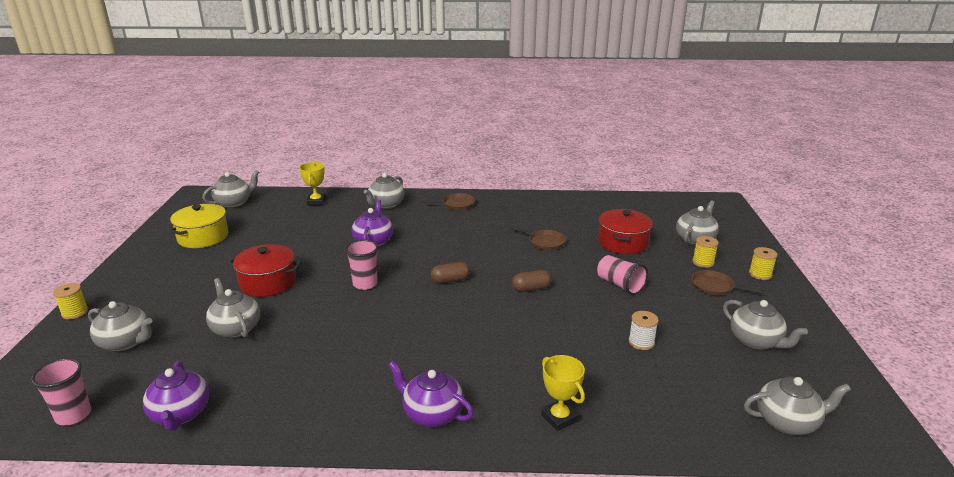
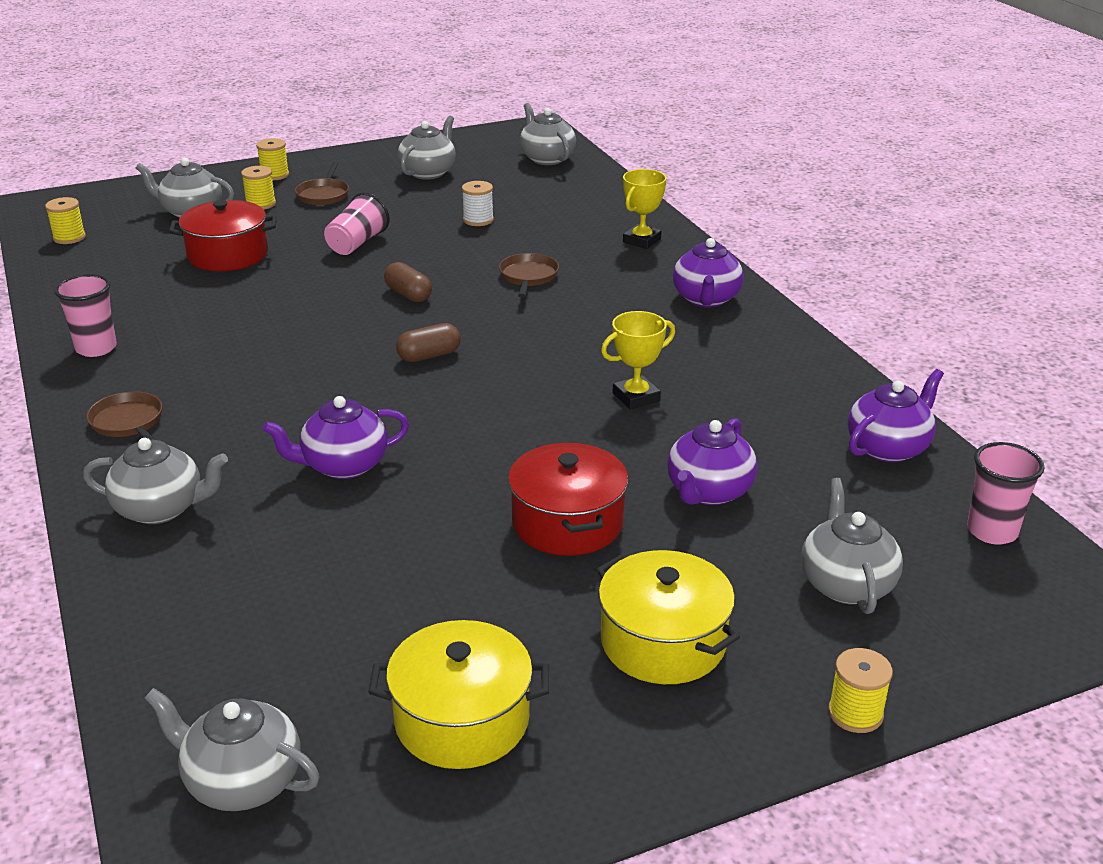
camera: 115 degrees left, 5 degrees up
(173, 283) = (663, 642): none -> yellow pot
(236, 328) = (708, 492): grey teapot -> purple teapot
(316, 201) = (177, 623): yellow trophy -> yellow trophy (636, 397)
(365, 284) = (495, 423): pink cup -> pink cup (96, 348)
(450, 280) = (429, 356): brown capsule -> brown capsule turned 75 degrees counterclockwise
(544, 242) = (257, 309): brown pan -> brown pan (528, 277)
(668, 205) = (69, 237): none -> yellow spool

